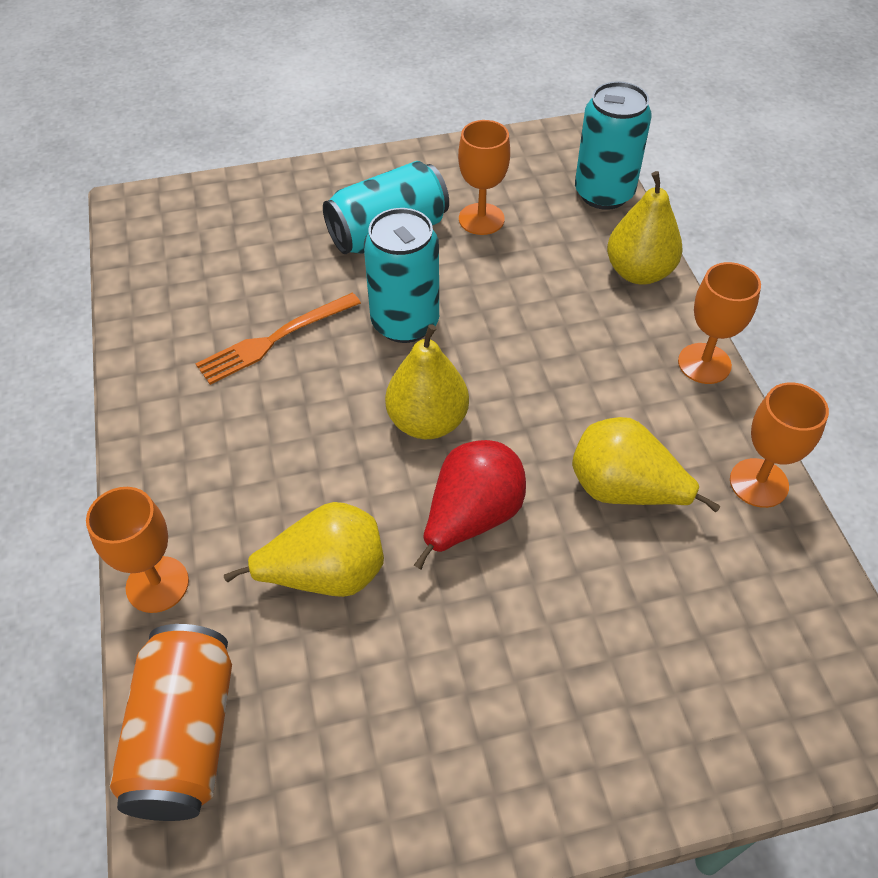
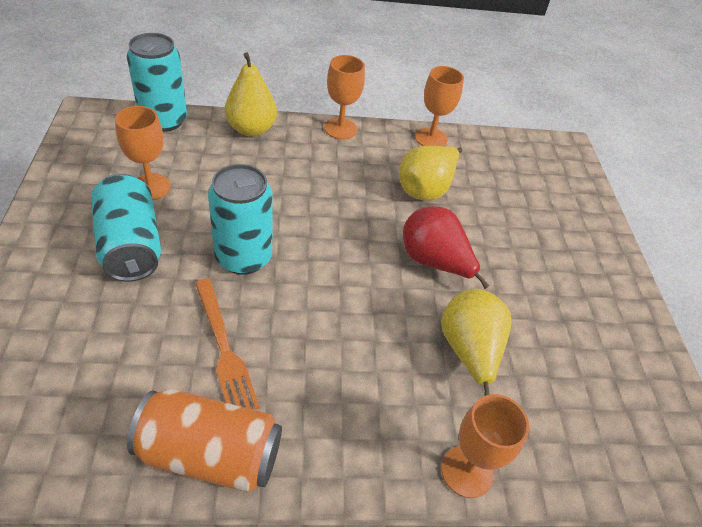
camera: 85 degrees left, 5 degrees down
(185, 736) = (593, 461): orange can -> orange can (210, 454)
(427, 421) = (347, 266): yellow pear -> none

